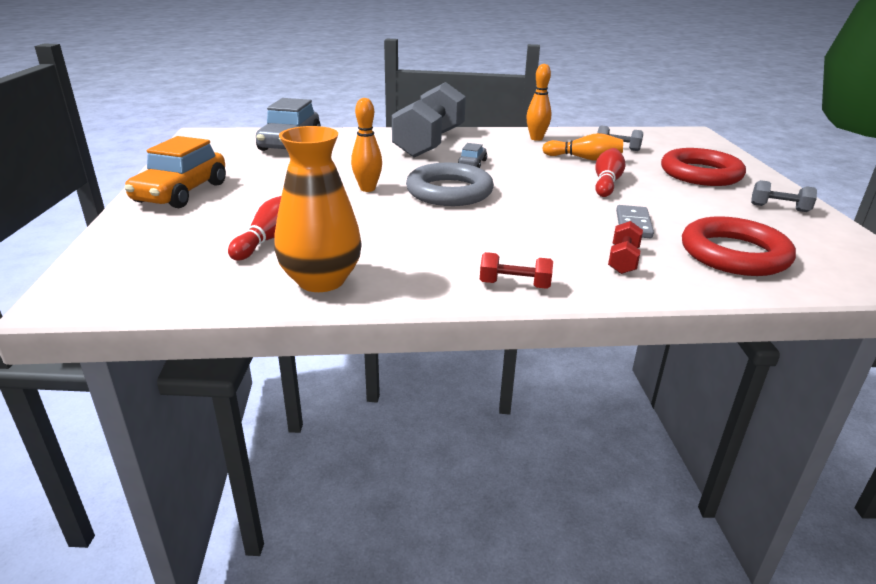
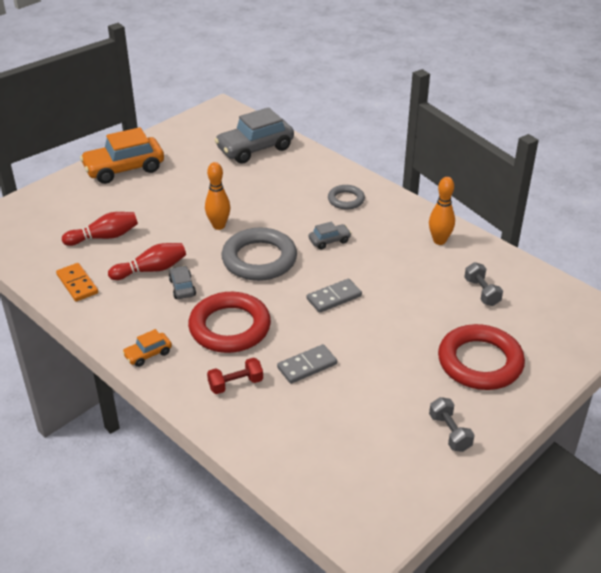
camera: 50 degrees right, 10 degrees up
(321, 280) = (77, 284): orange vase -> orange domino
(430, 143) = (346, 200): grey dumbbell -> grey ring
(431, 233) = (182, 287): none -> grey car
(514, 285) = (148, 354): red dumbbell -> orange car
(551, 186) = (334, 297): none -> grey domino
(584, 158) = (424, 286): orange bowling pin -> none
(606, 183) = (380, 320): red bowling pin -> red bowling pin (151, 270)
(734, 254) = (311, 433): red ring -> red ring (230, 327)

